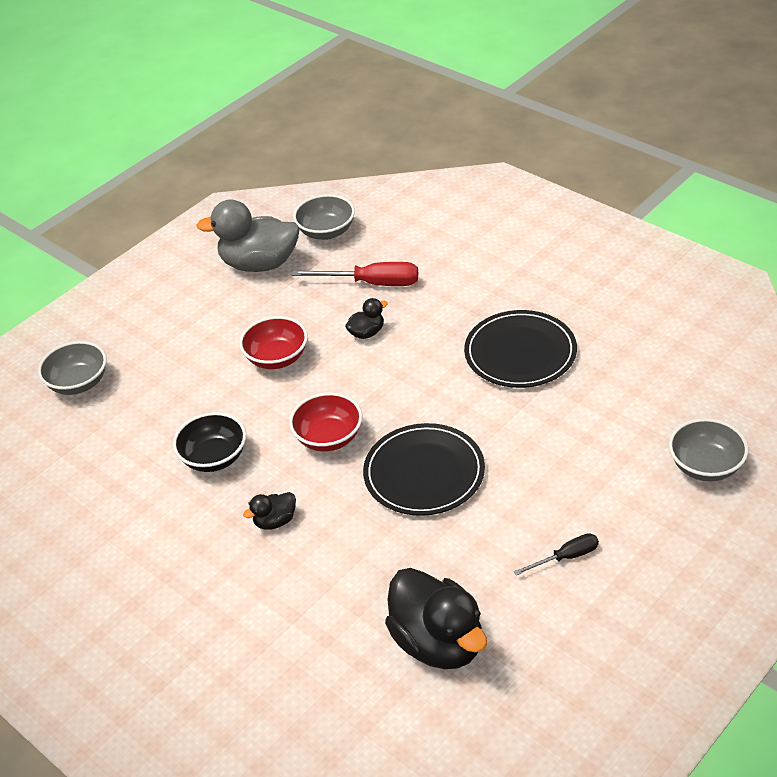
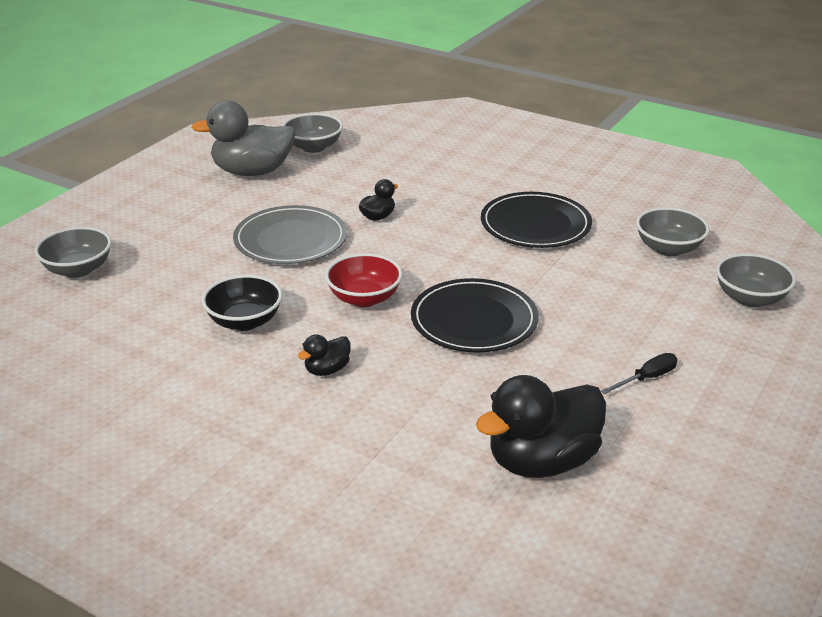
camera: 15 degrees left, 10 degrees down
(277, 358) = (290, 240): red bowl -> grey plate
(372, 283) = (370, 181): red screwdriver -> none
(438, 642) = (542, 461): black duck -> black duck turned 105 degrees clockwise
(646, 394) = (668, 248): none -> grey bowl

